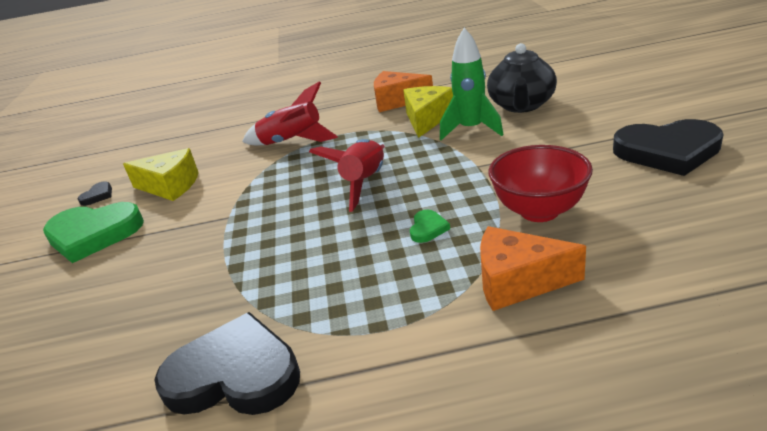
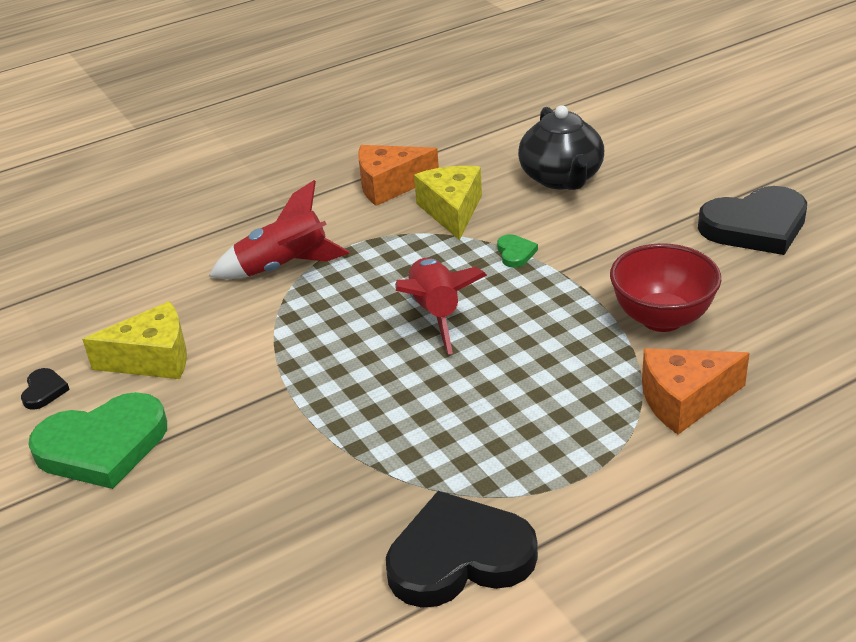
camera: 25 degrees left, 5 degrees up
(428, 228) = (554, 359): green heart -> green heart (515, 253)
(471, 129) = (520, 221): green rocket -> none

